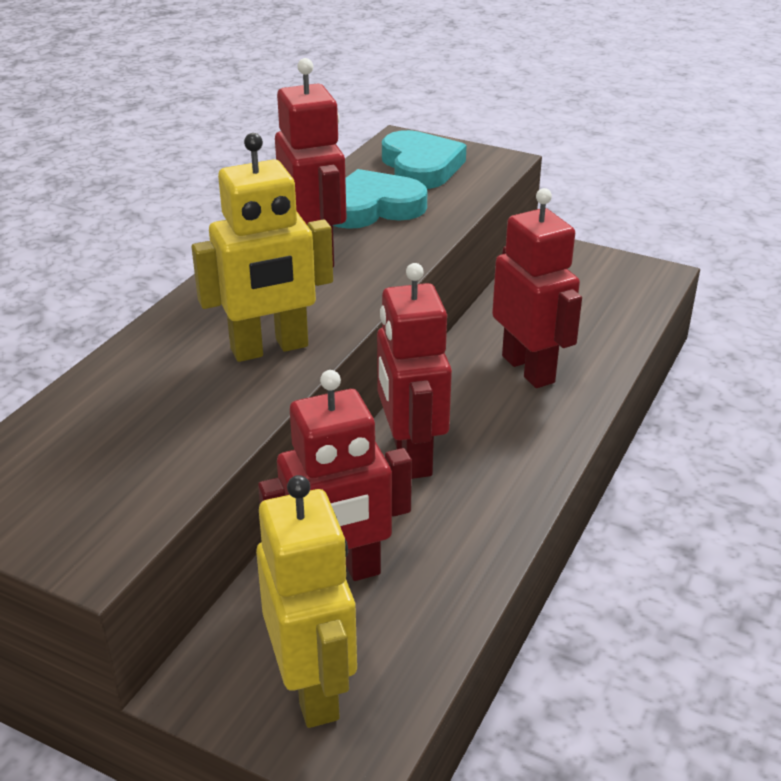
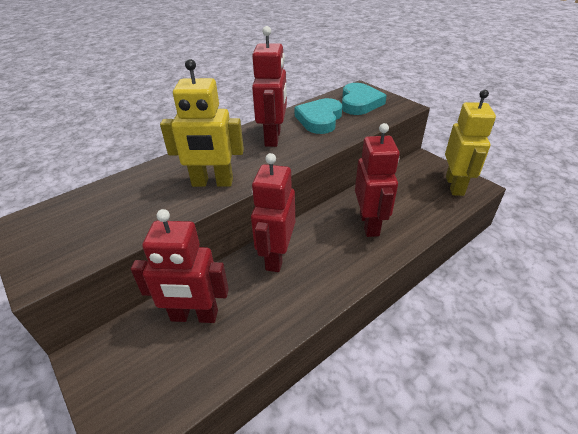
camera: 25 degrees right, 5 degrees up
(313, 688) = (135, 381): yellow robot -> yellow robot (455, 186)
(372, 208) = (319, 119): turquoise heart -> turquoise heart turned 75 degrees counterclockwise

